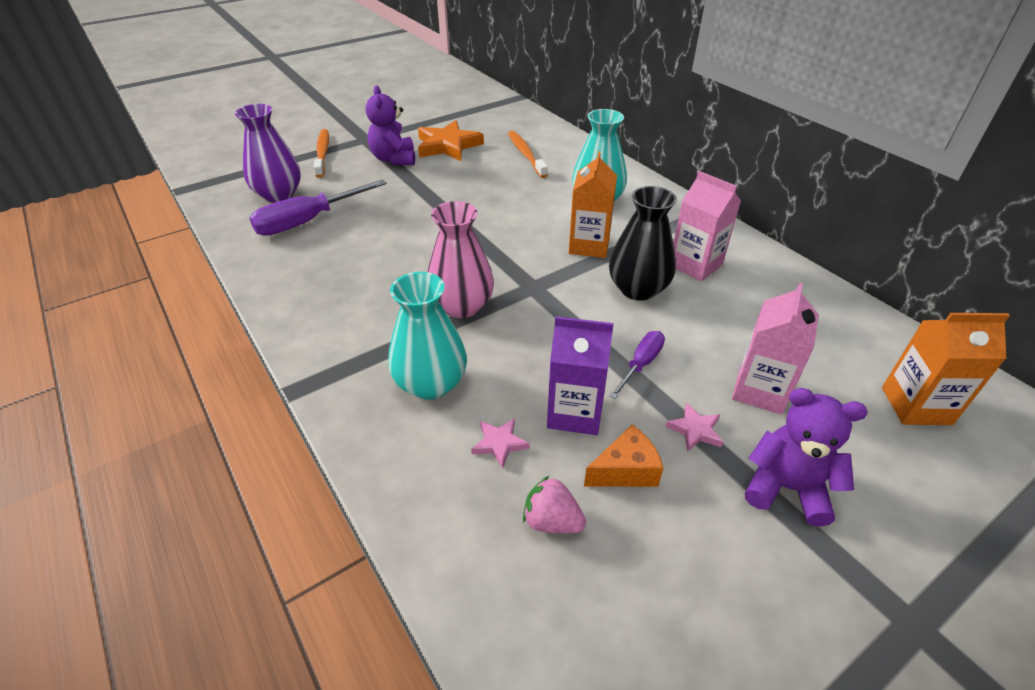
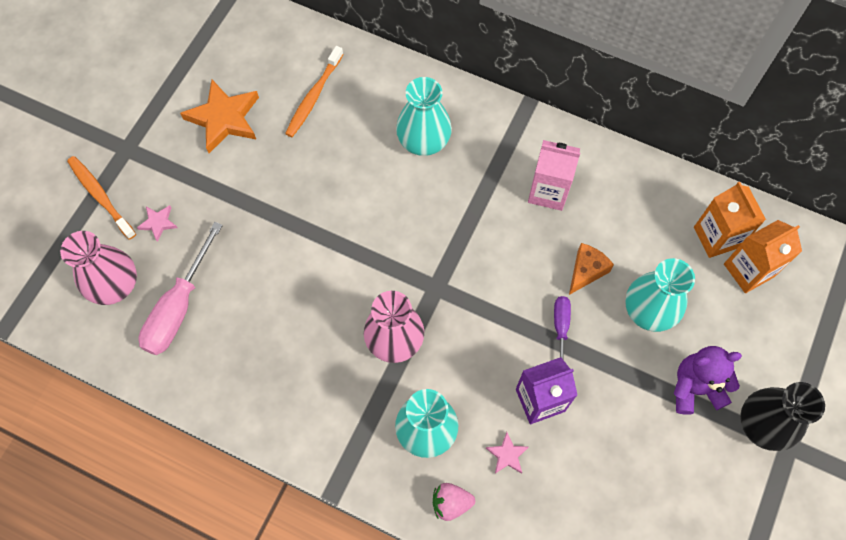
camera: 30 degrees left, 25 degrees up
(279, 194) = (114, 284): purple vase -> pink vase
(308, 221) = (179, 307): purple screwdriver -> pink screwdriver
(394, 159) = (185, 169): purple teddy bear -> none
(526, 154) = (314, 96): orange toothbrush -> orange toothbrush turned 105 degrees counterclockwise
(552, 521) = (573, 493): pink strawberry -> pink strawberry (451, 503)
(589, 245) = (451, 210): orange carton -> orange carton (717, 237)
(625, 470) = (596, 429): orange cheese -> orange cheese (586, 271)
(638, 289) = (518, 246): black vase -> black vase (763, 424)
(695, 430) = (623, 371): pink star -> pink star (158, 223)
(760, 390) = (649, 310): pink carton -> turquoise vase

